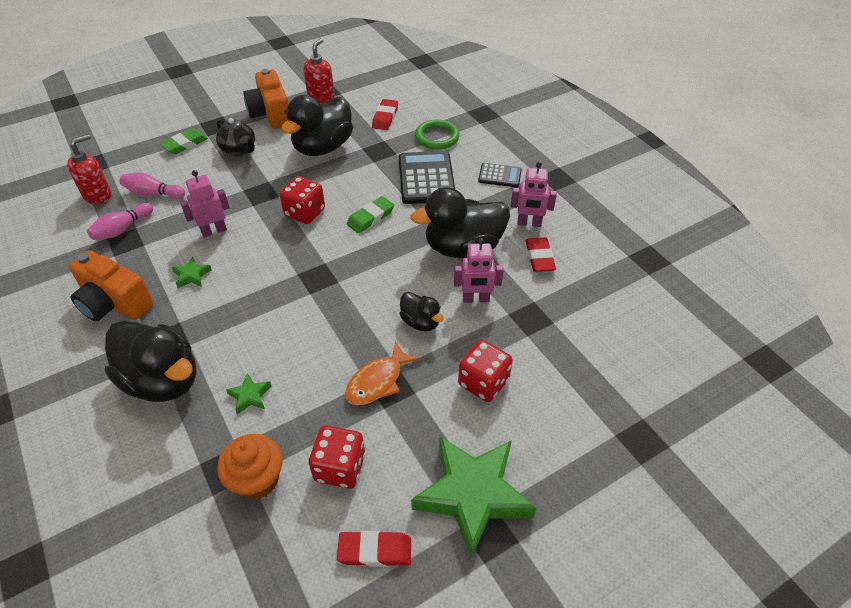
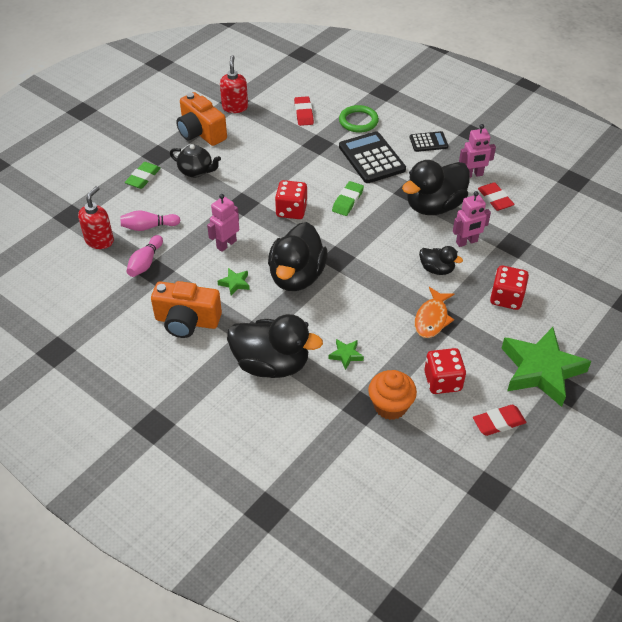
camera: 20 degrees left, 0 degrees up
(323, 147) = (268, 152): black duck -> black duck (297, 276)

